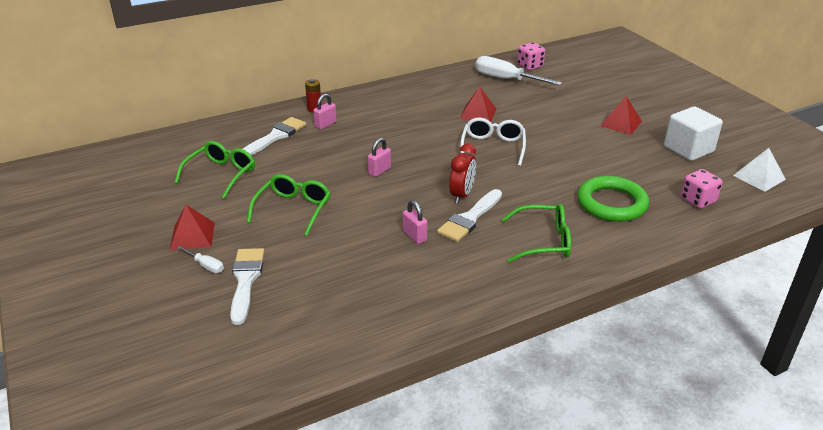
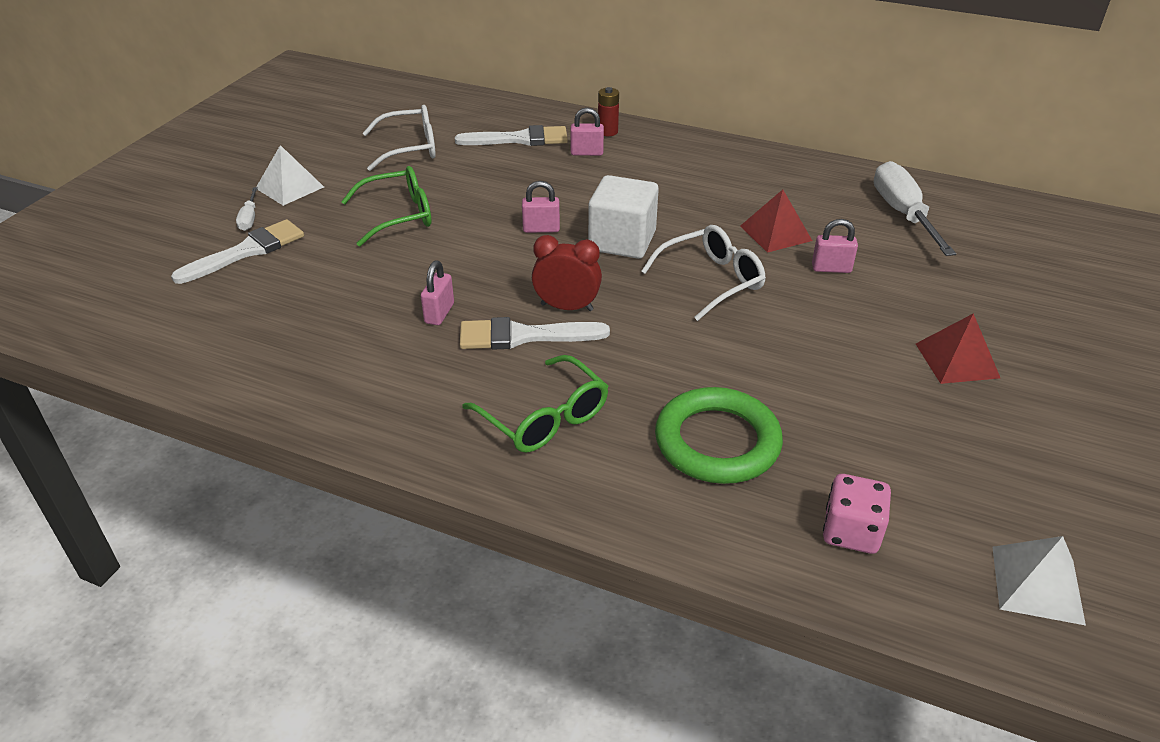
camera: 50 degrees right, 5 degrees up
(192, 236) = (290, 187): red pyramid -> white pyramid
(221, 174) = (409, 148): green glasses -> white glasses
(462, 195) = (567, 307): red clock -> red clock turned 150 degrees counterclockwise
(523, 115) = (831, 268): none -> pink padlock
(530, 66) = (975, 215): pink dice -> none
(688, 149) = (995, 462): white cube -> white cube (622, 241)

